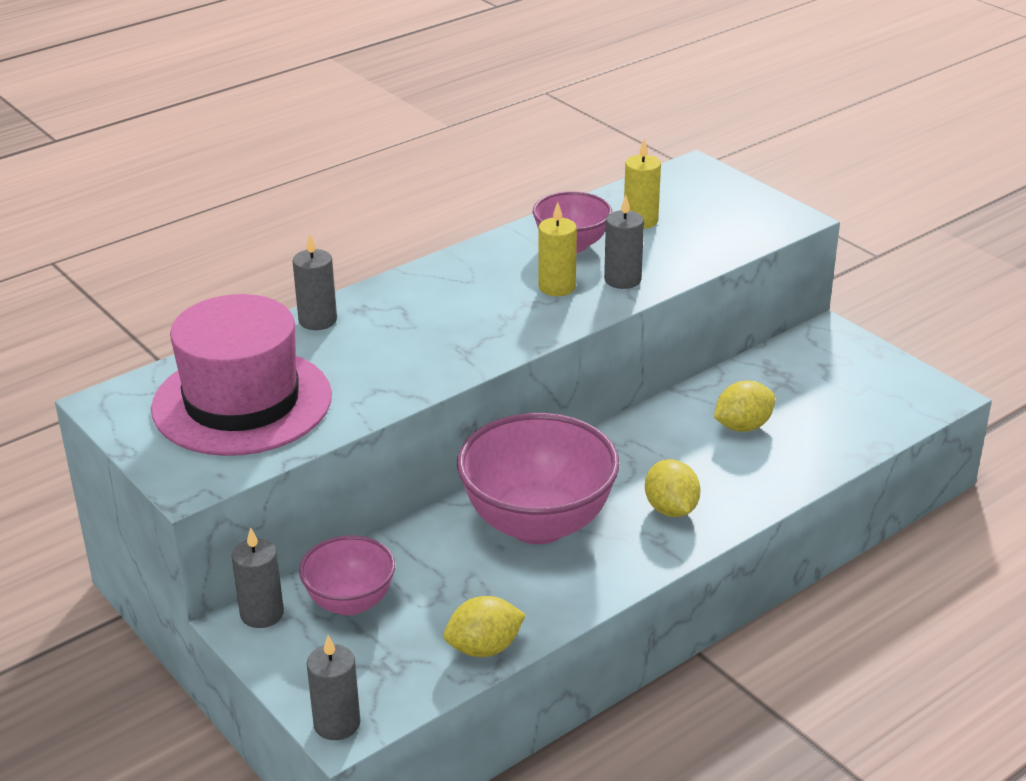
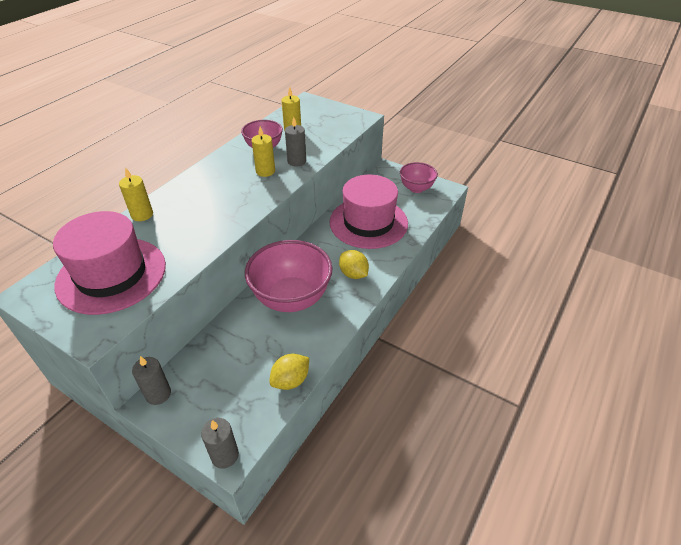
camera: 20 degrees left, 10 degrees up
(318, 320) = (142, 215): grey candle -> yellow candle
(350, 602) = (207, 372): pink bowl -> pink bowl (416, 188)
(743, 426) = (368, 222): yellow lemon -> pink hat

